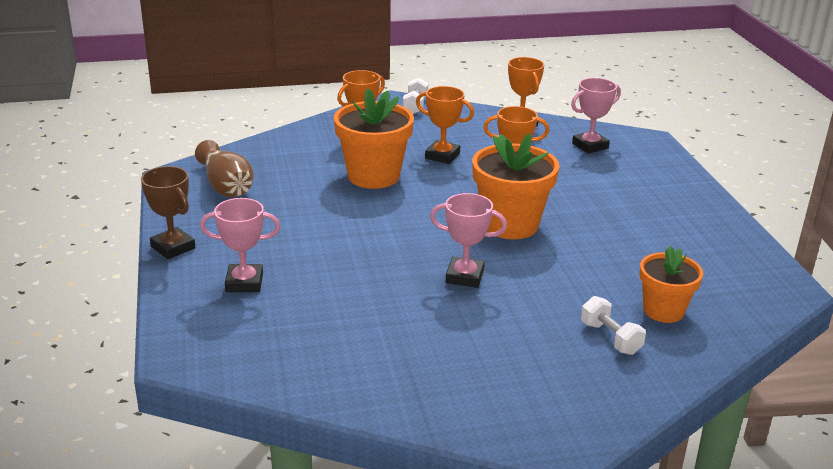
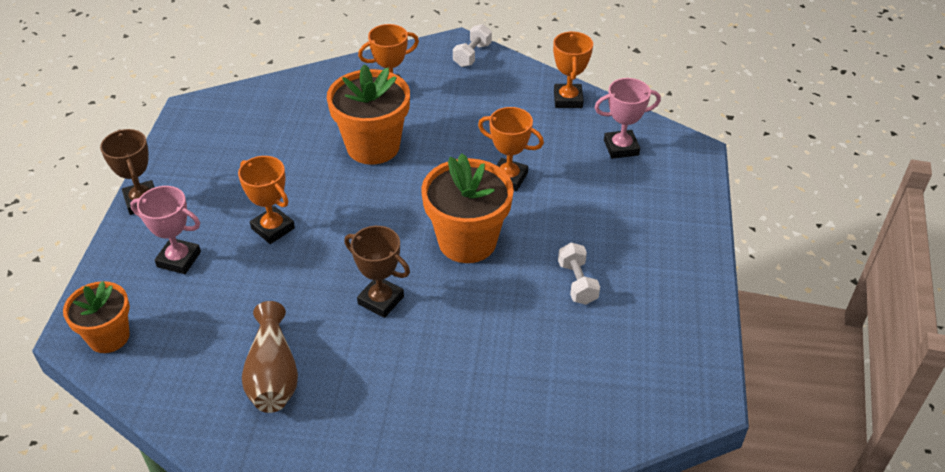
camera: 20 degrees right, 15 degrees up
(226, 186) = (229, 132): brown vase -> brown vase (273, 374)
(442, 156) = (457, 132): orange trophy -> orange trophy (273, 228)
(464, 276) = (381, 300): pink trophy -> brown trophy
(610, 338) = (472, 415): white dumbbell -> white dumbbell (577, 283)
(663, 310) = (549, 394): orange flower pot -> orange flower pot (109, 337)

